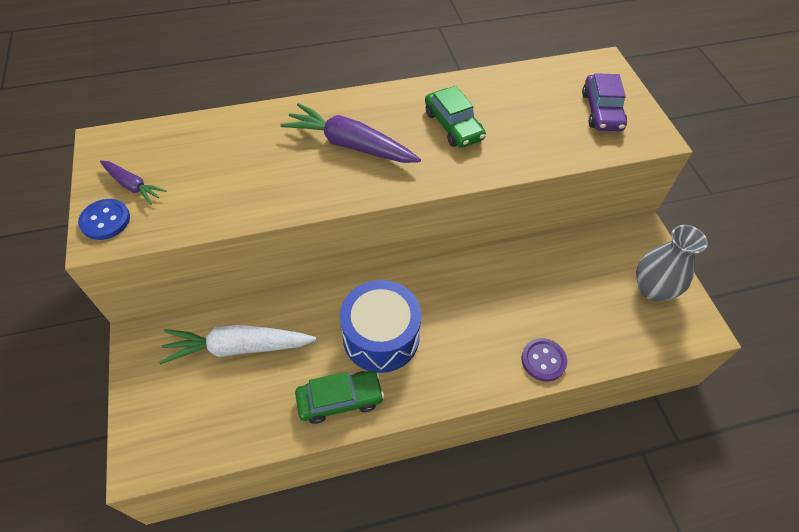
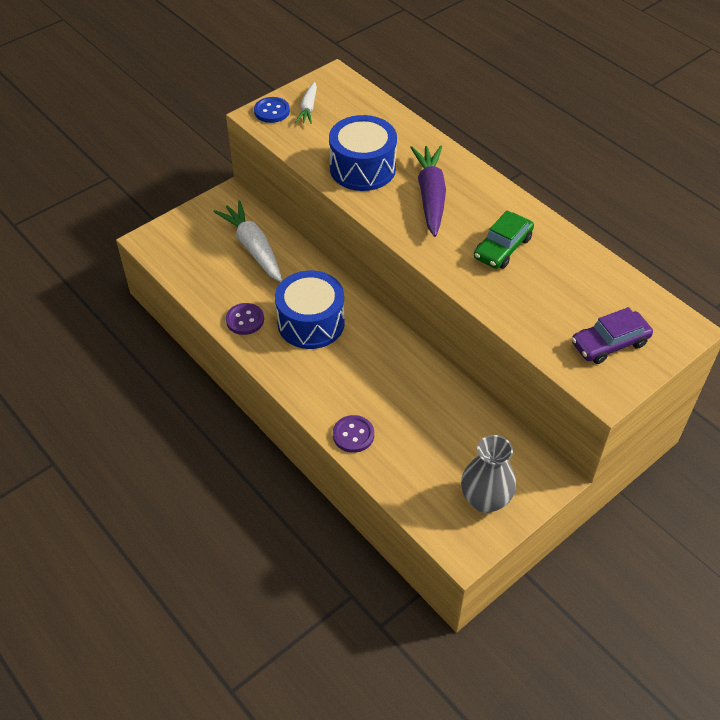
camera: 65 degrees right, 5 degrees down
(133, 185) = (308, 108): purple carrot -> white carrot
(269, 179) = (362, 168): none -> blue drum
(340, 400) = (245, 320): green car -> purple button

